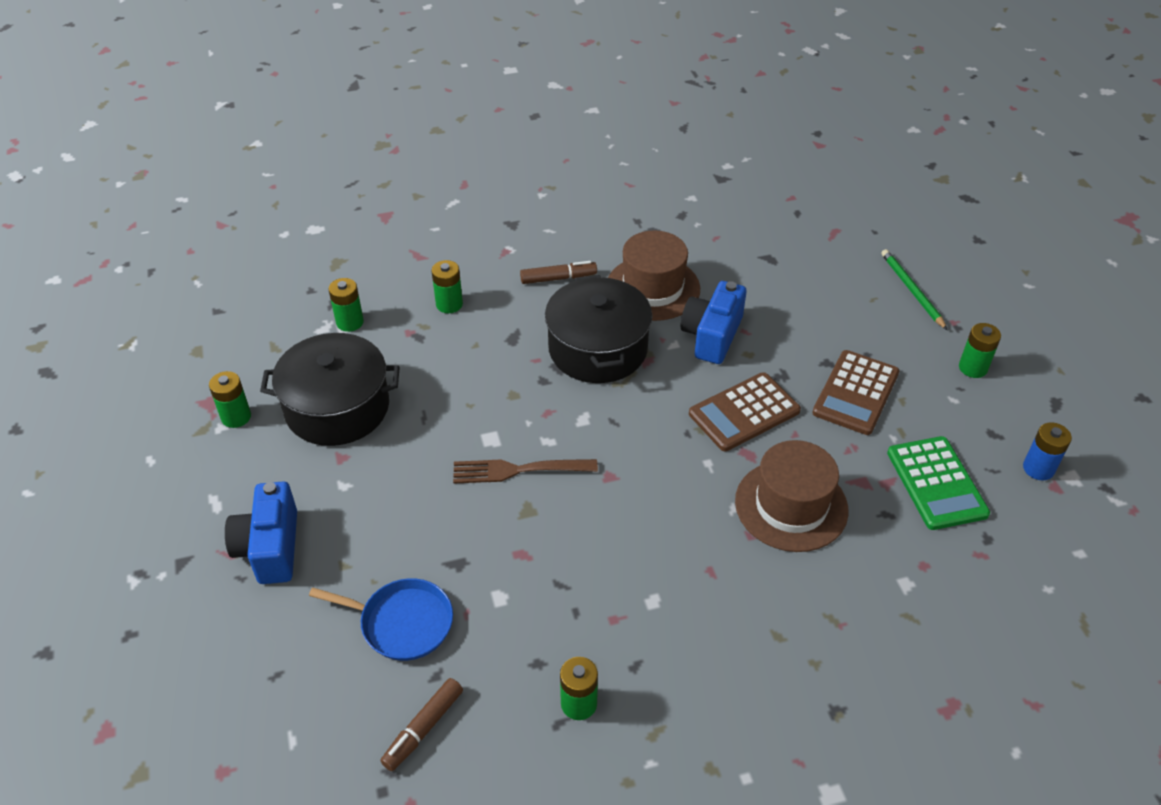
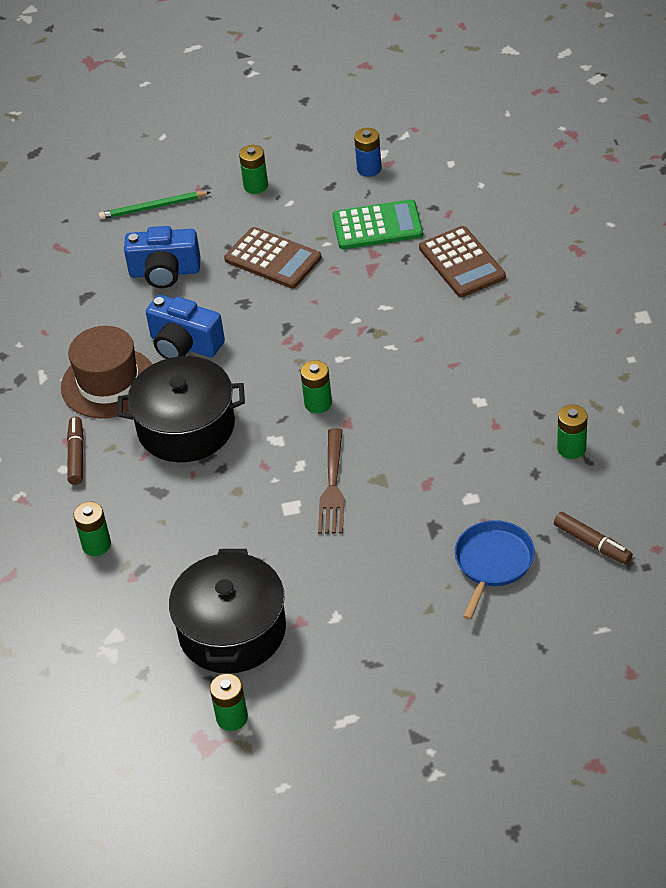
camera: 80 degrees left, 0 degrees up
(270, 547) = (405, 667): blue camera -> blue camera (165, 272)
(350, 322) = (106, 630): green battery -> green battery (318, 403)
(744, 412) = (285, 331): brown calculator -> brown calculator (462, 262)
(791, 505) = (391, 311): brown hat -> none

